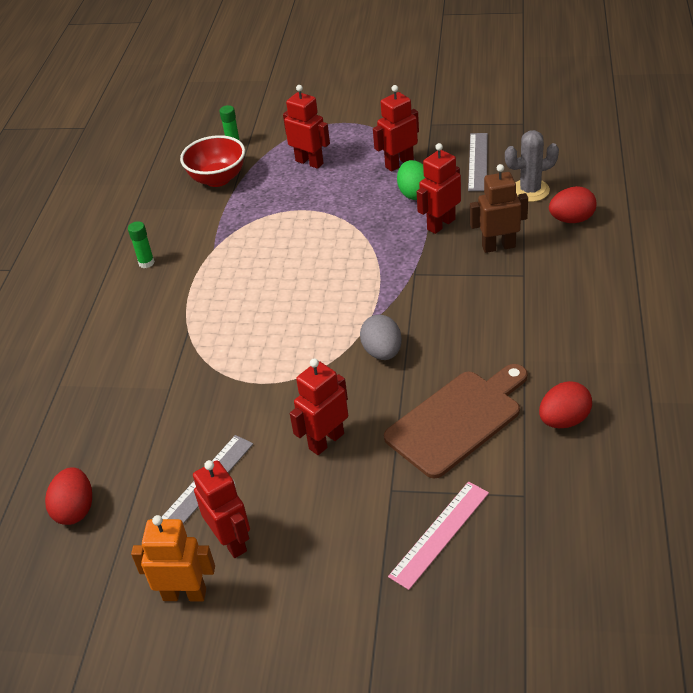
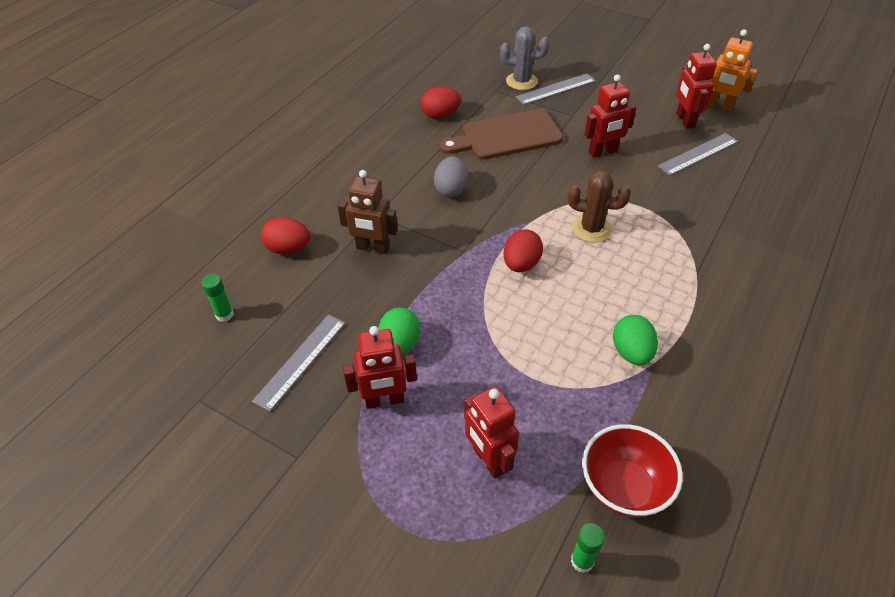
camera: 160 degrees left, 5 degrees up
(75, 509) = (797, 167): red egg -> red egg (521, 264)
(146, 263) = (736, 376): green glue stick -> green glue stick (224, 315)
(232, 250) = (631, 352): none -> green egg
(302, 338) = (591, 229): none -> brown cactus
(382, 352) = (531, 195): grey egg -> grey egg (451, 189)
(440, 534) = (555, 89): pink ruler -> grey ruler
(441, 224) = (403, 293): red robot -> none
(530, 190) = (289, 296): grey cactus -> grey cactus (521, 81)

